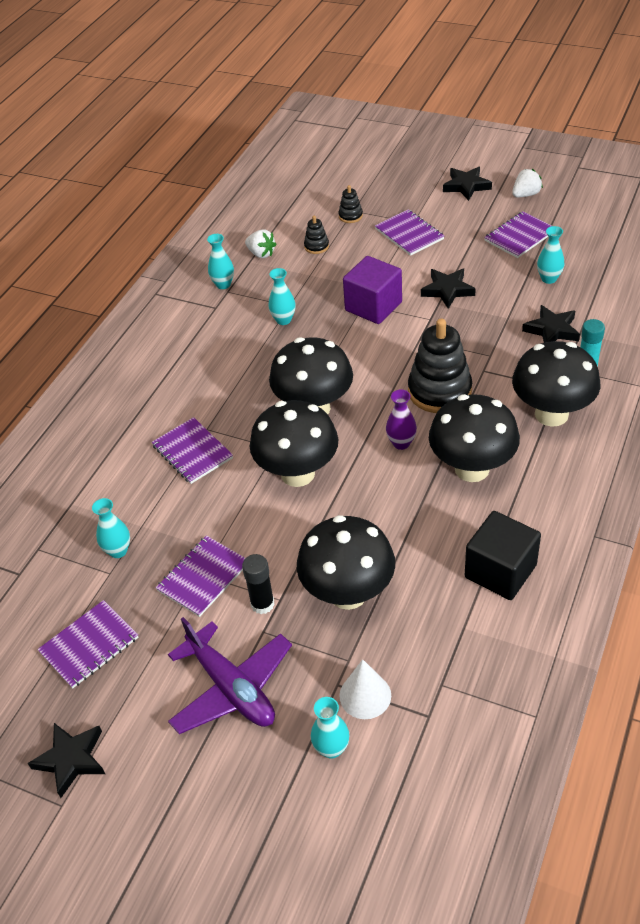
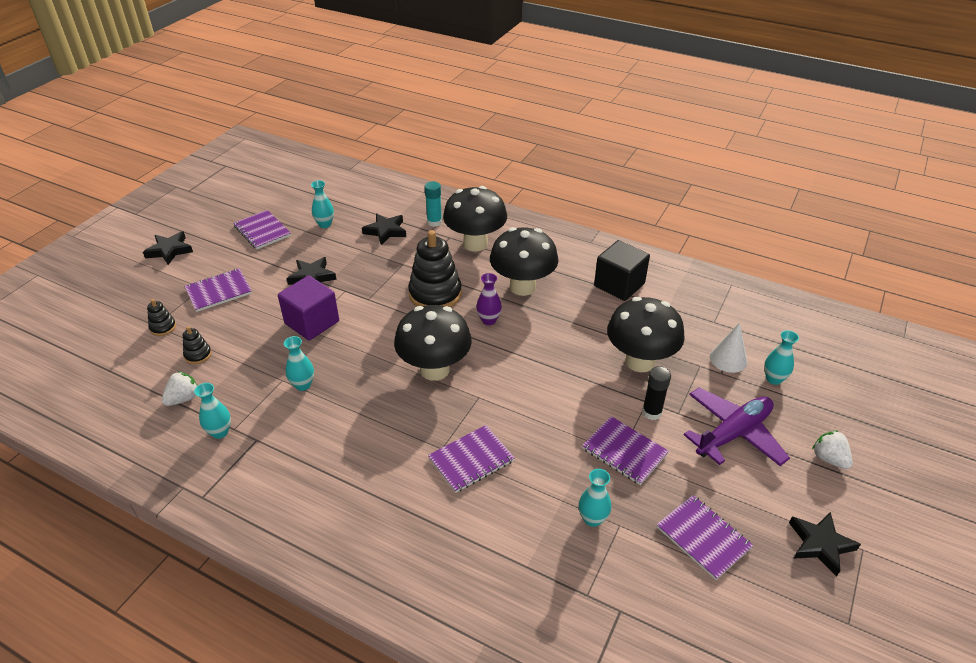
camera: 90 degrees left, 5 degrees down
(298, 473) = (512, 384): black mushroom -> none
(526, 194) = (207, 221): white strawberry -> white strawberry (829, 459)

